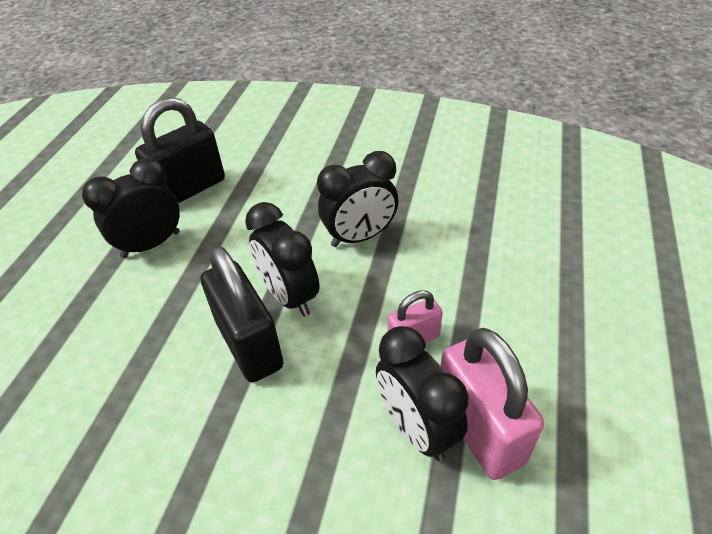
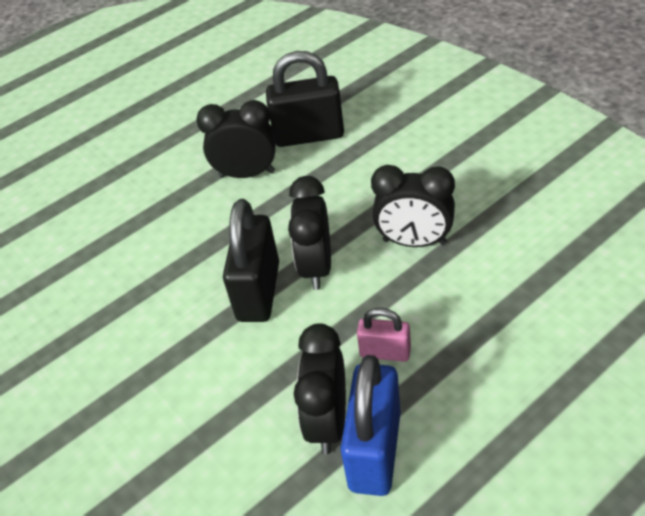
camera: 40 degrees right, 0 degrees up
(479, 429) = (375, 450): pink padlock -> blue padlock

